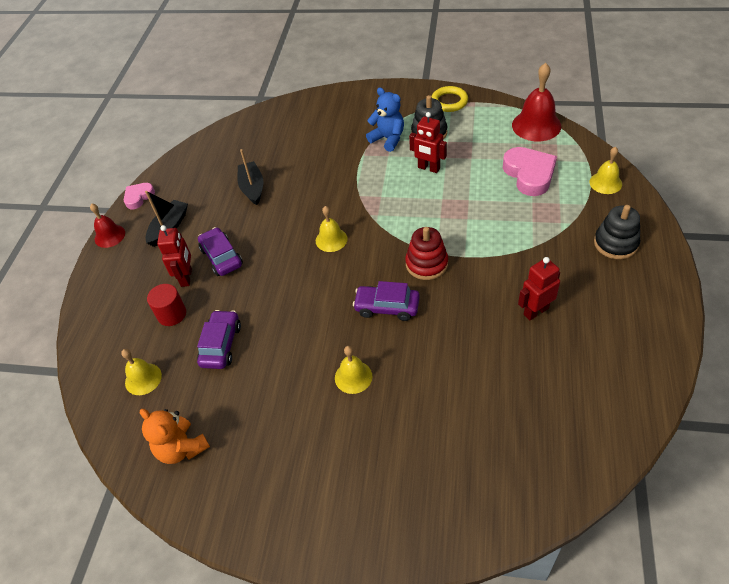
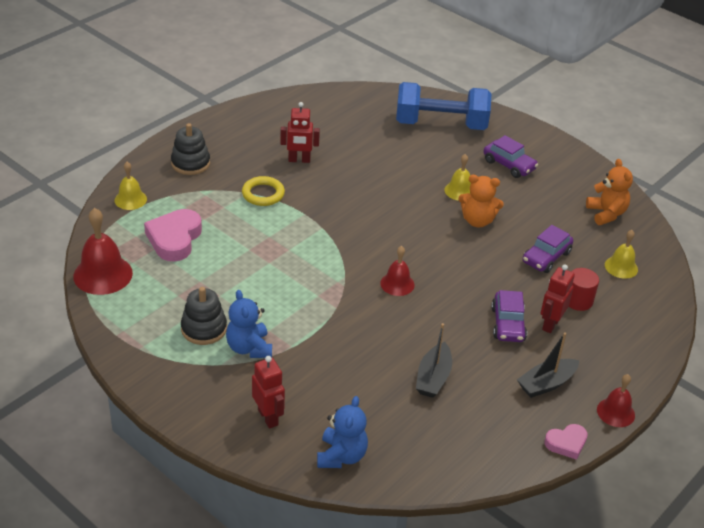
camera: 155 degrees left, 10 degrees down
(276, 119) = (341, 456): none -> blue teddy bear
(310, 348) = (477, 221): none -> orange teddy bear
(331, 239) = (397, 284): yellow bell -> red bell
(387, 307) = (398, 214): purple car -> purple car (509, 165)
(426, 264) = (339, 224): red stacking toy -> none
(428, 168) = (248, 294): red robot -> red robot (268, 417)
(449, 101) = (139, 351): yellow ring -> yellow ring (263, 194)
(452, 477) = (440, 124): none -> blue dumbbell

